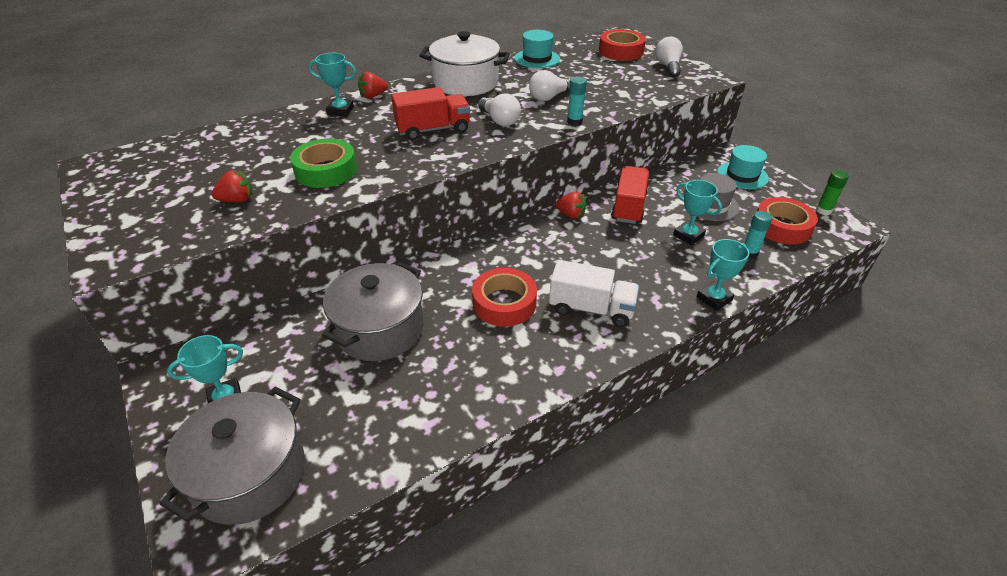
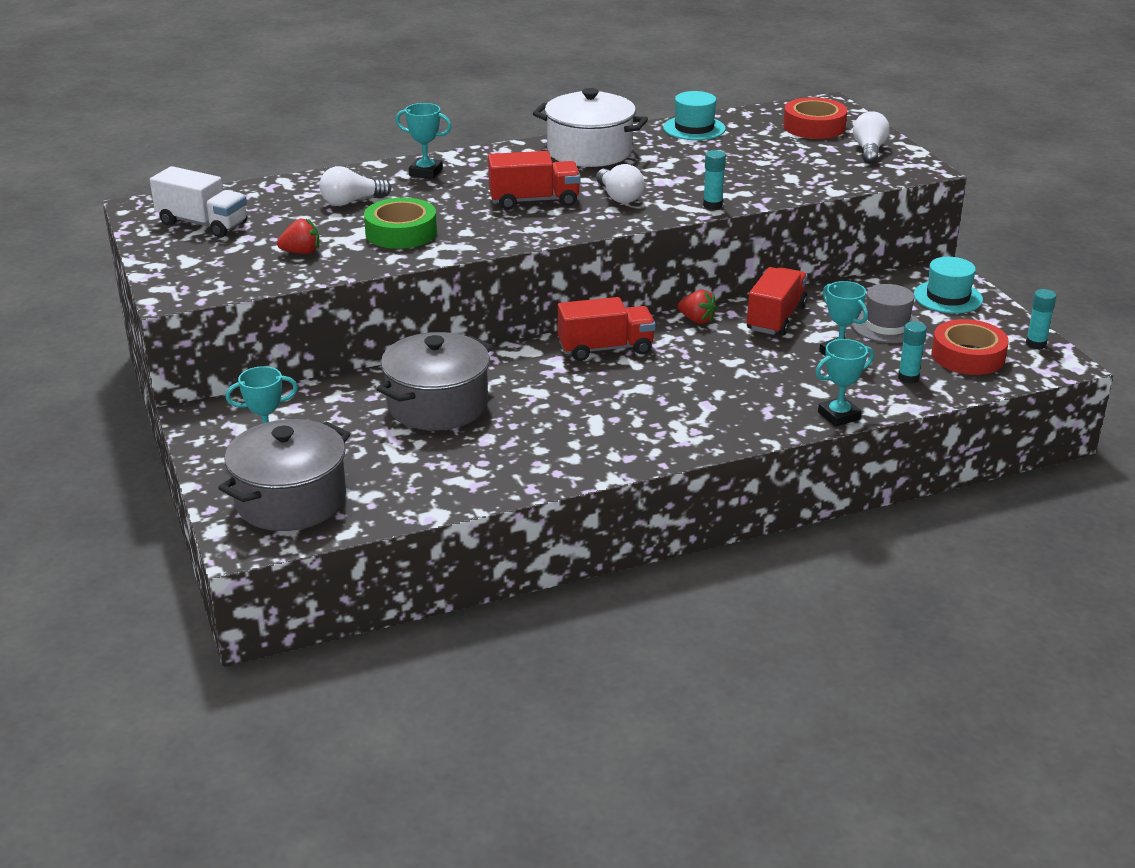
camera: 10 degrees right, 10 degrees down
(373, 96) = (468, 158): red strawberry -> none
(504, 303) = (585, 396): red tape -> none
(508, 250) = (605, 349): none -> red truck
(549, 97) = (692, 175): white light bulb -> white light bulb (351, 201)
(591, 309) = (686, 411): white truck -> white truck (202, 224)
(823, 210) = (1035, 344): green glue stick -> turquoise glue stick

